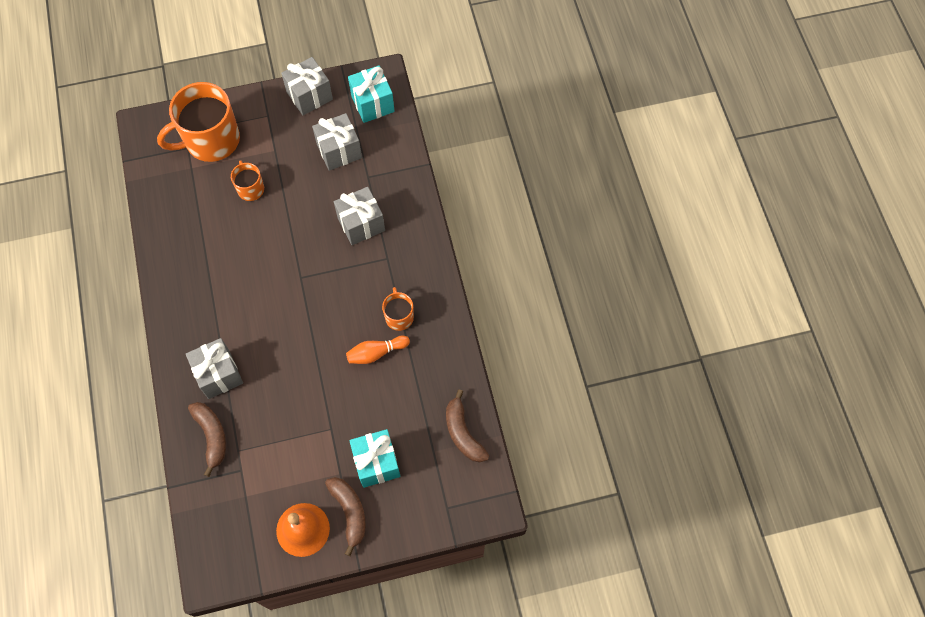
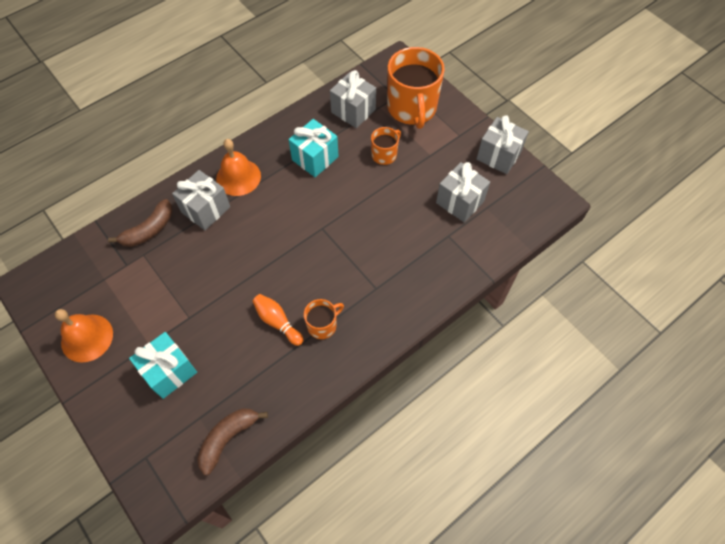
camera: 65 degrees right, 5 degrees down
(197, 330) = (238, 177): none -> orange bell
(211, 140) = (412, 108): orange mug -> orange mug turned 135 degrees counterclockwise
(349, 512) = (114, 370): brown banana -> none
(361, 224) = (398, 251): grey gift -> grey gift (353, 111)
(372, 103) = (523, 206): turquoise gift -> turquoise gift (315, 158)

